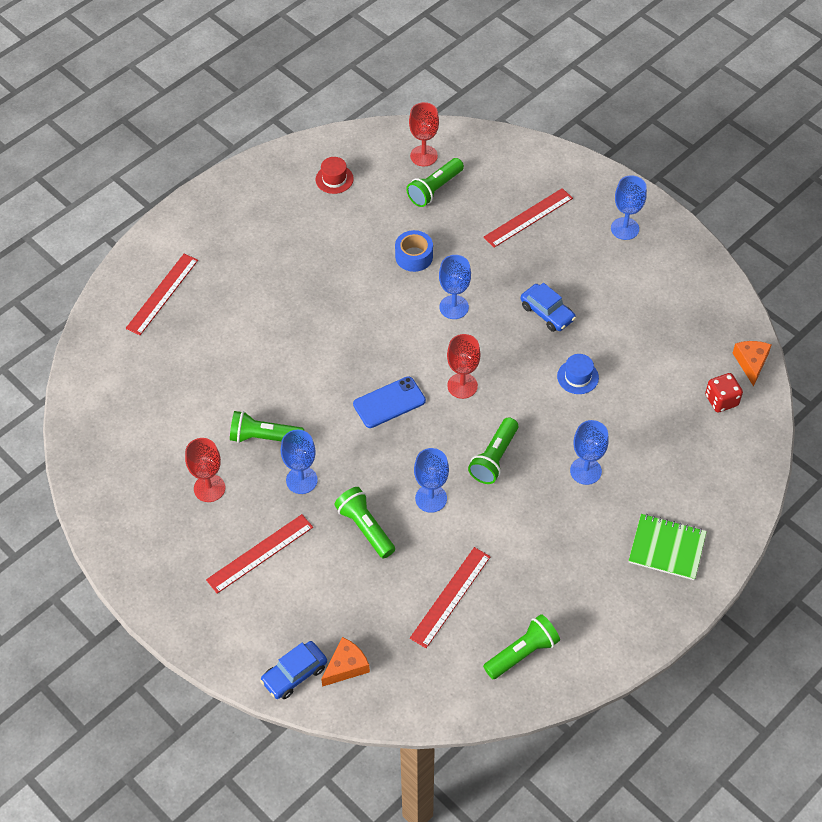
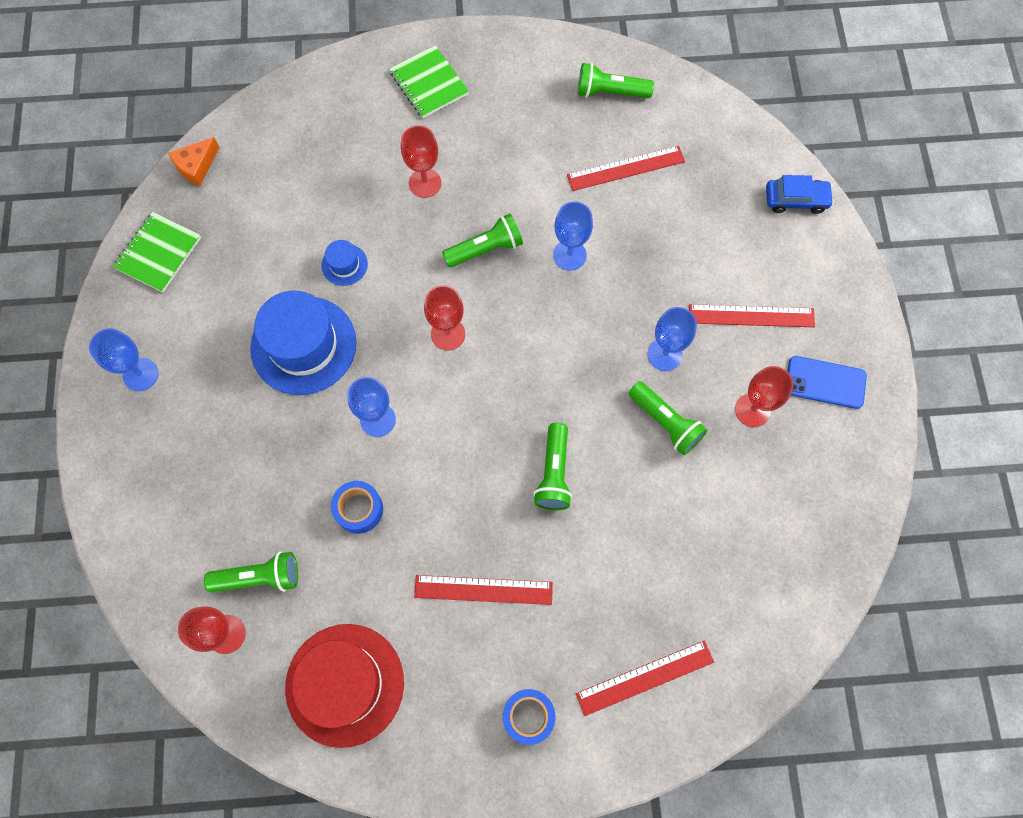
camera: 140 degrees left, 15 degrees up
(216, 233) = (528, 716): none -> blue tape
(334, 179) = (345, 684): red hat -> red hat, size x2.22
(346, 666) = (750, 177): orange cheese -> none
(365, 527) = (645, 271): green flashlight -> green flashlight (554, 473)
(389, 402) = (526, 369): blue phone -> blue phone (825, 382)
(528, 218) = (209, 462): red ruler -> red ruler (483, 589)
(547, 313) = (303, 345): blue car -> blue hat
(585, 471) = (425, 183): blue goblet -> red goblet
(703, 296) = (158, 253): none -> green notebook
(721, 400) = (257, 156): red dice -> none

